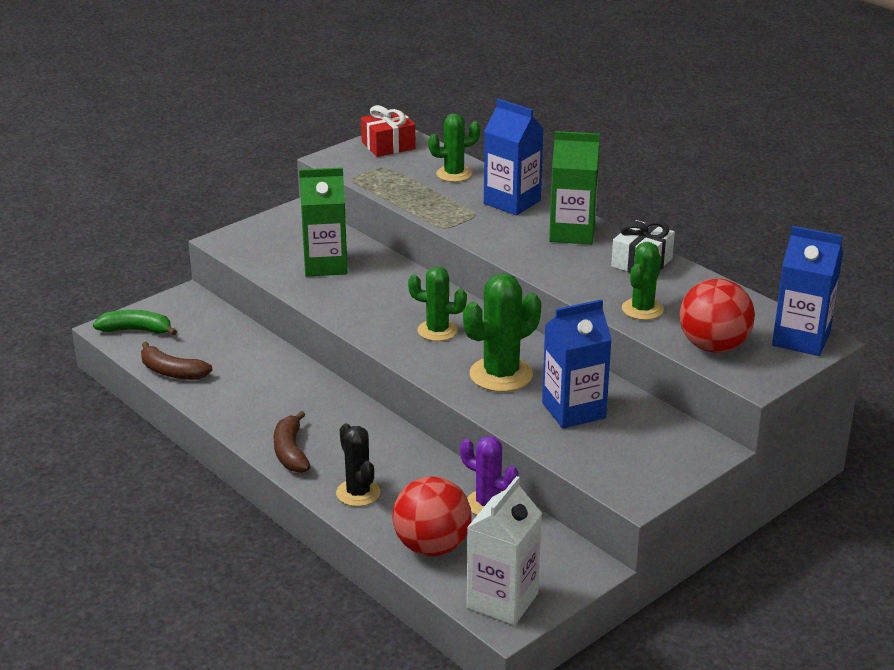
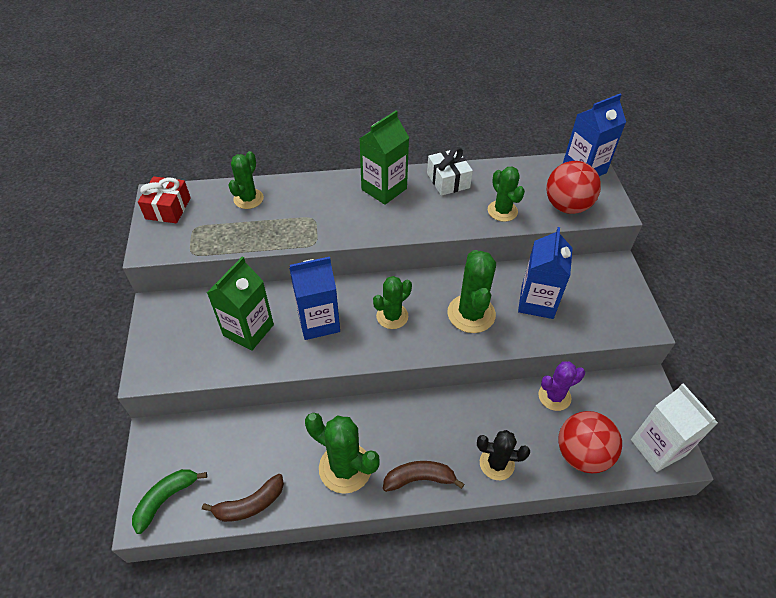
camera: 55 degrees left, 20 degrees up
(258, 405) = (345, 468): none -> green cactus
(290, 452) = (419, 479): brown banana -> brown banana turned 150 degrees clockwise
(512, 202) = (317, 193): blue carton -> blue carton (318, 322)

